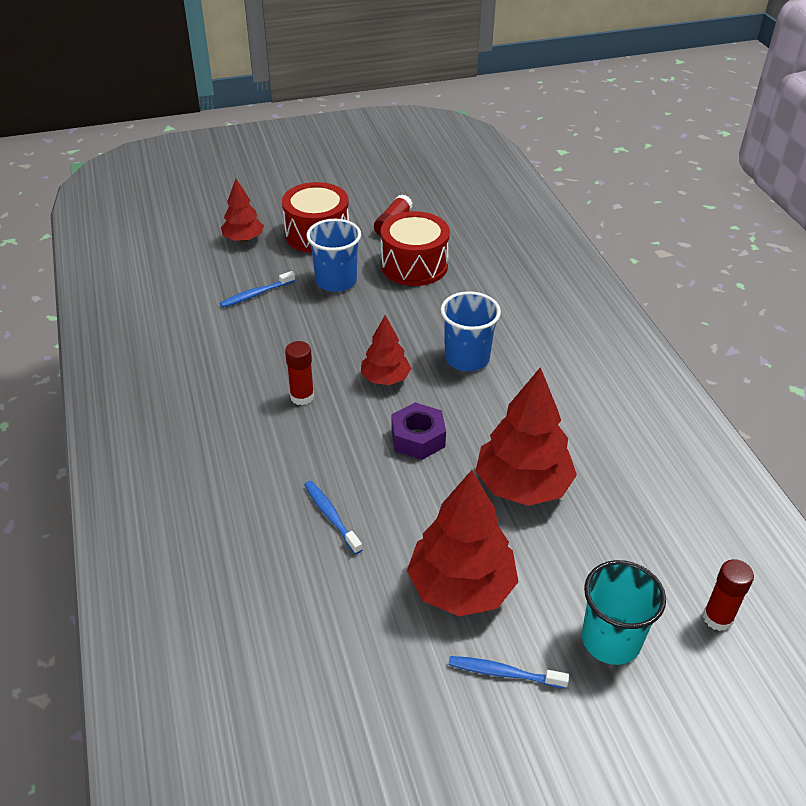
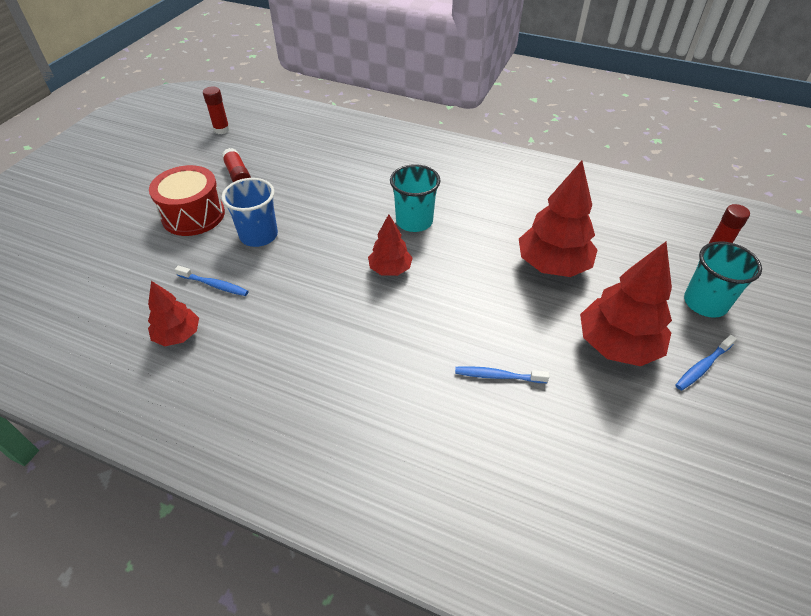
camera: 50 degrees left, 5 degrees up
(243, 239) = (138, 256): red tree -> red tree (178, 335)
(256, 294) = (214, 285): blue toothbrush -> blue toothbrush turned 75 degrees counterclockwise
(302, 397) = (359, 323): red glue stick -> red glue stick (222, 130)
(414, 265) = (294, 191): red drum -> none
(418, 438) = (465, 287): purple nut -> none
(467, 358) = (414, 221): blue cup -> turquoise cup

